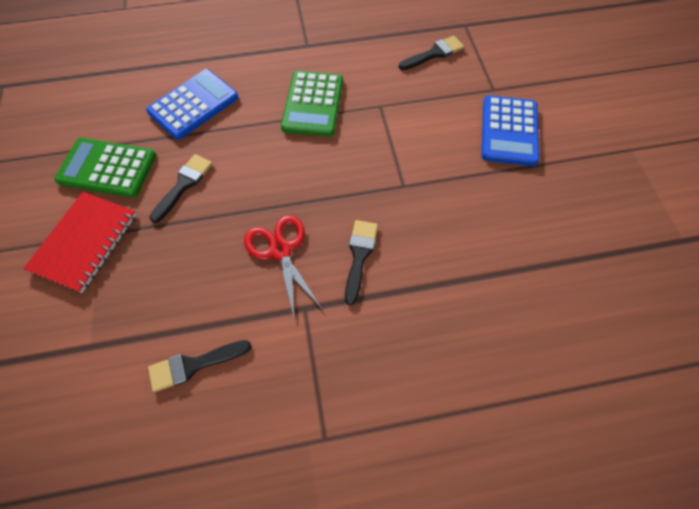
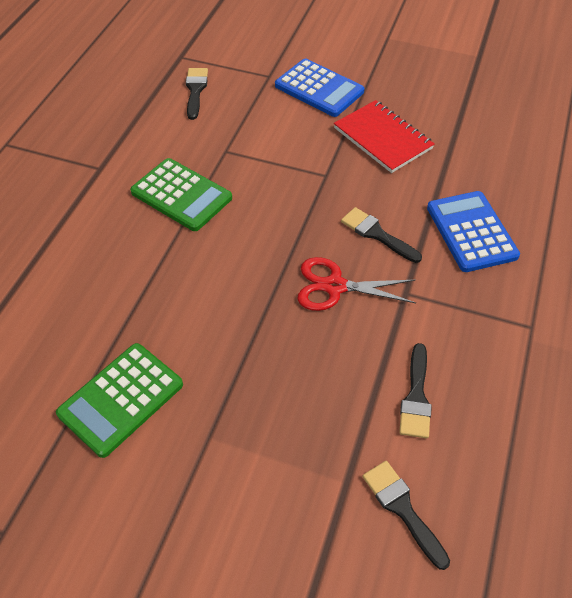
camera: 60 degrees left, 10 degrees down
(85, 242) = (210, 451): red notebook -> red notebook (382, 138)
(184, 185) = (200, 335): black brush -> black brush (402, 508)
(193, 104) = (96, 289): blue calculator -> blue calculator (471, 232)

